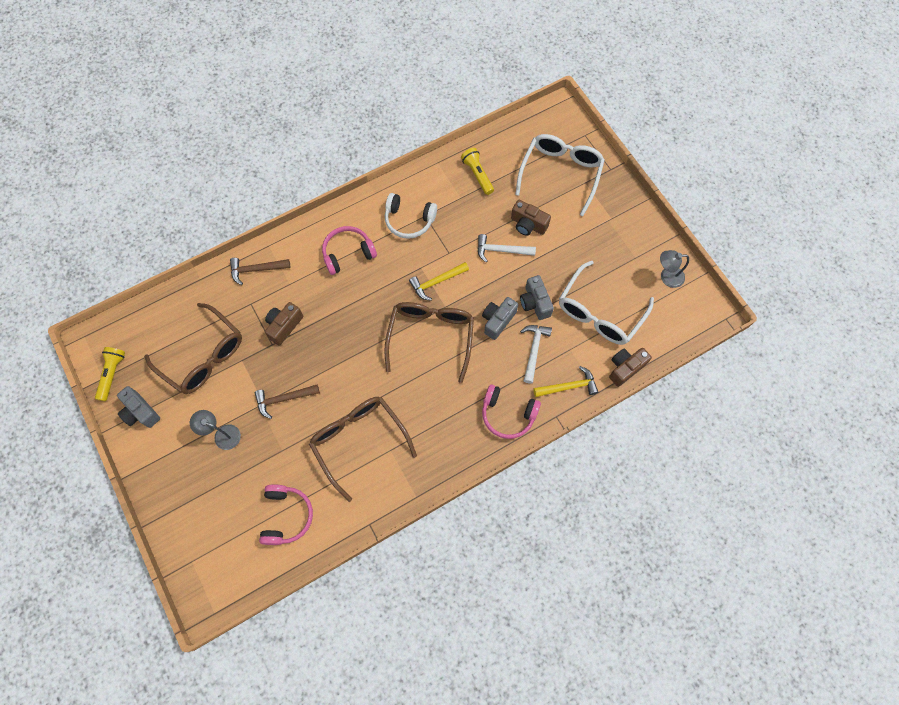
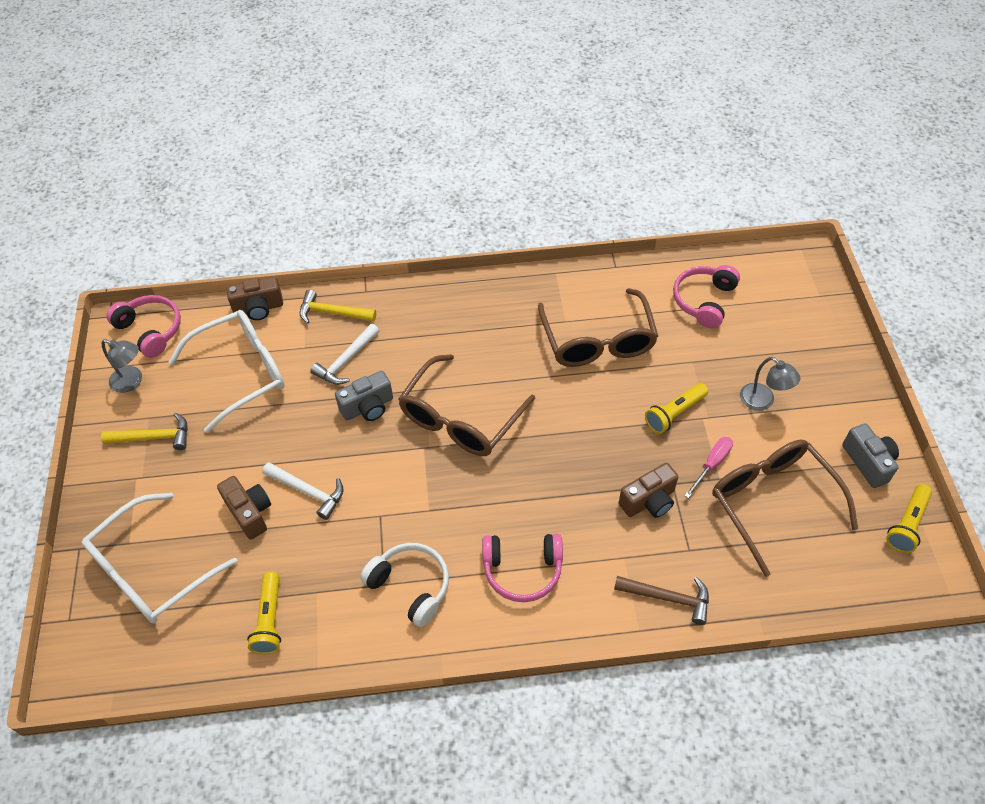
camera: 155 degrees left, 15 degrees down
(249, 368) = (712, 464): none -> pink screwdriver
(284, 399) = (674, 413): brown hammer -> yellow flashlight
(437, 282) = (417, 482): yellow hammer -> yellow hammer (153, 437)
(508, 414) = (416, 310): pink headphones -> pink headphones (150, 330)
(535, 303) = (309, 411): grey camera -> none

